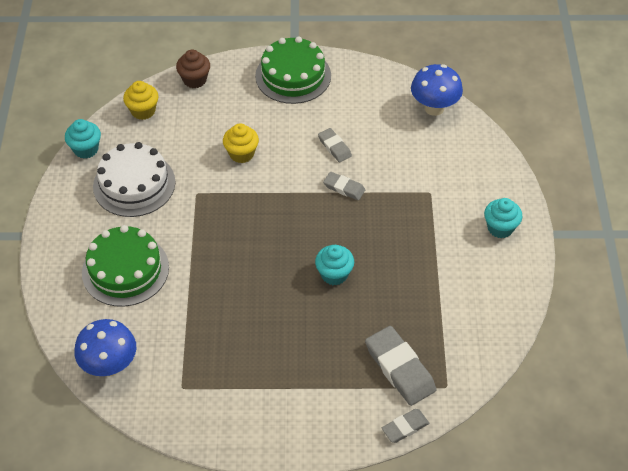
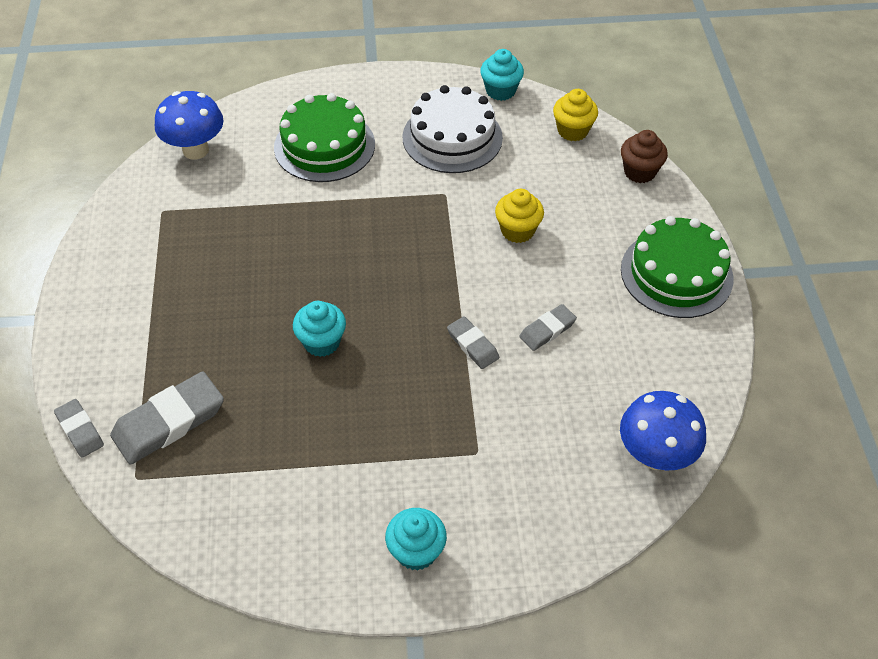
camera: 85 degrees right, 0 degrees up
(344, 188) = (472, 345): grey eraser -> grey eraser turned 60 degrees counterclockwise

